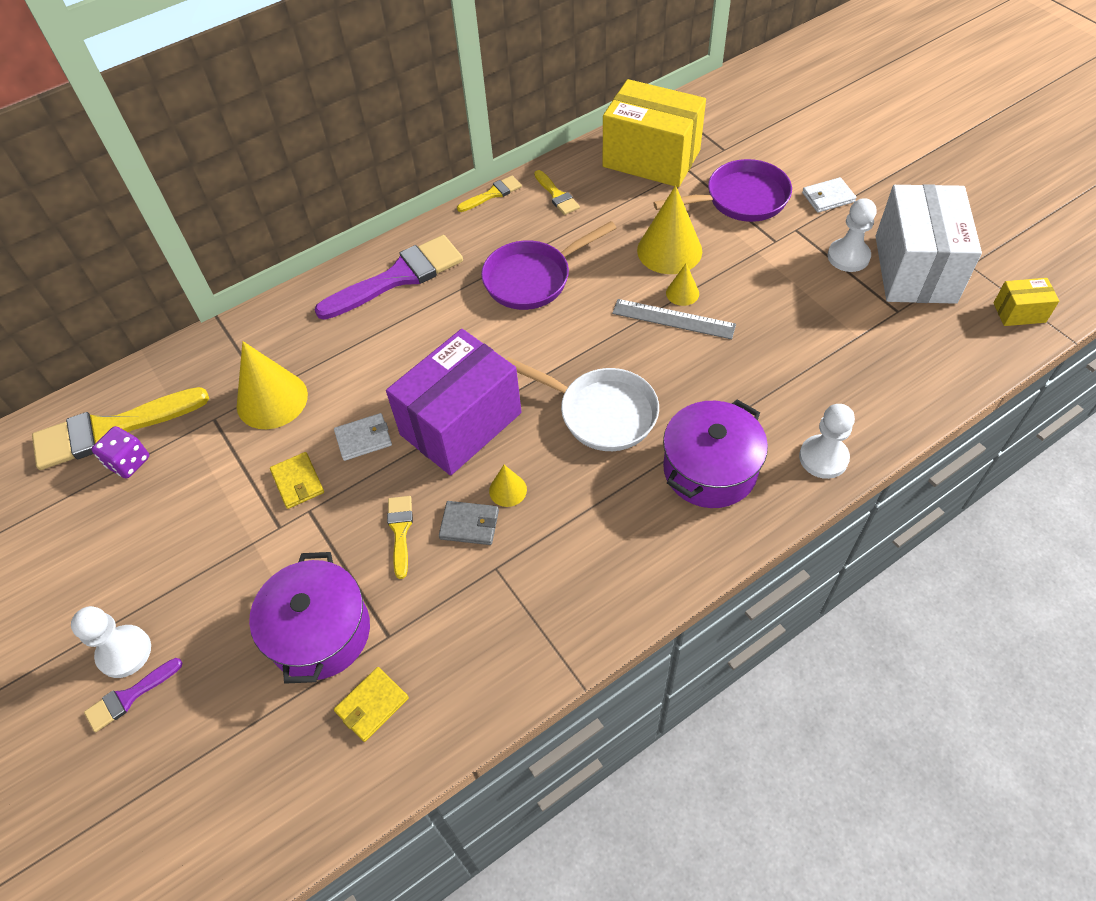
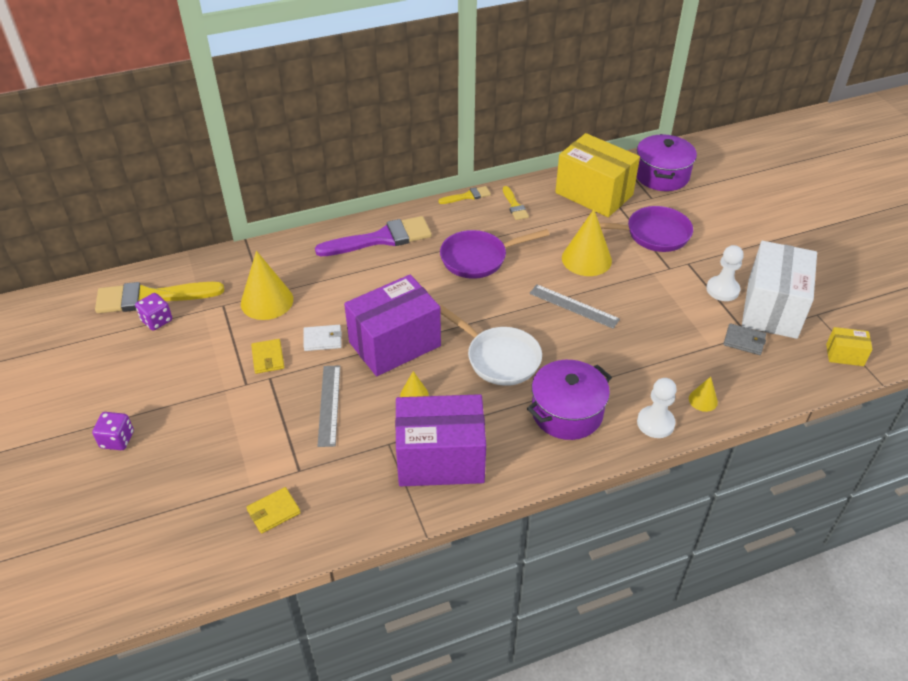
camera: 10 degrees right, 10 degrees down
(124, 652) = (117, 440): white pawn -> purple dice
(129, 697) = (112, 468): purple brush -> none
(320, 632) = (253, 457): purple pot -> purple pot (661, 175)
(400, 531) = (329, 405): yellow brush -> grey ruler
(469, 524) = (379, 411): grey wallet -> grey wallet (744, 341)
(569, 574) = (440, 459): none -> purple box
(682, 293) = (586, 290): yellow cone -> yellow cone (703, 400)
(828, 197) = (721, 246): white wallet -> none

